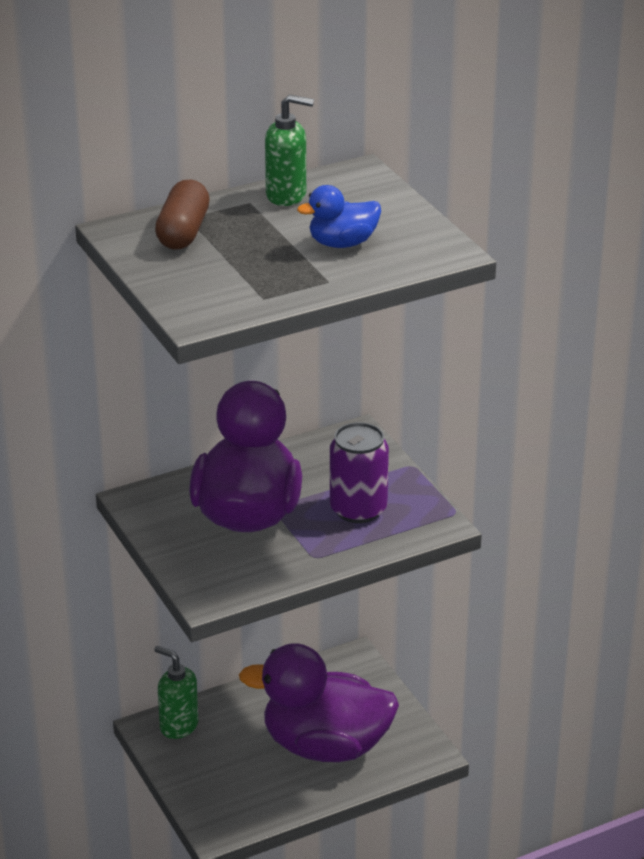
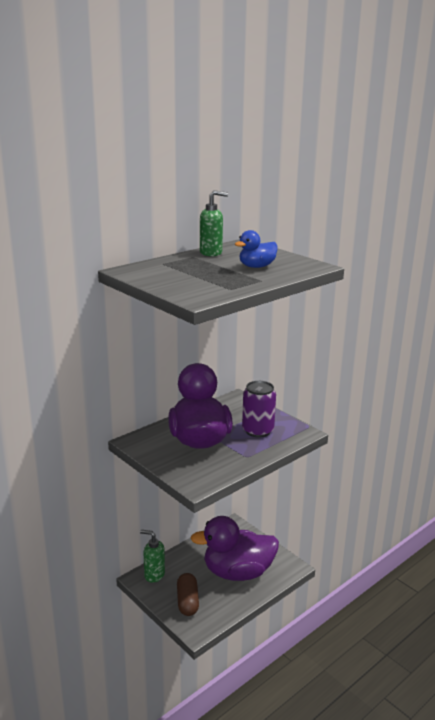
camera: 15 degrees left, 10 degrees down
(183, 232) = (163, 268): brown capsule -> brown capsule (187, 601)

